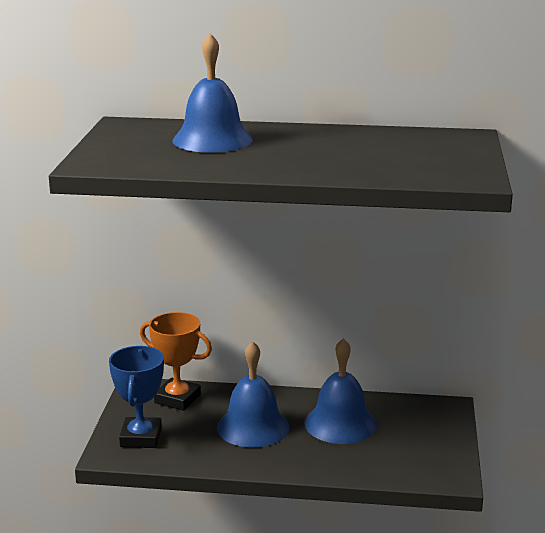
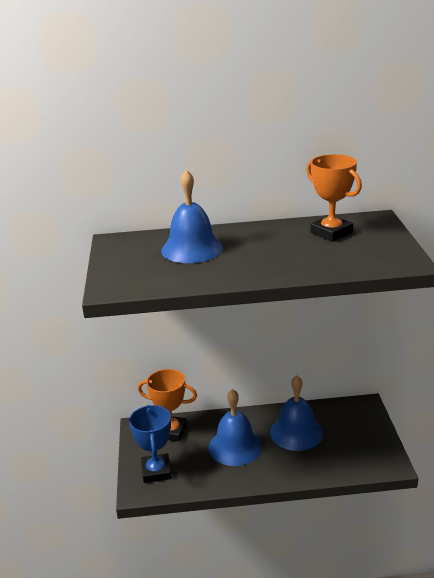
camera: 10 degrees left, 5 degrees up
(398, 142) = (331, 232): none -> orange trophy

